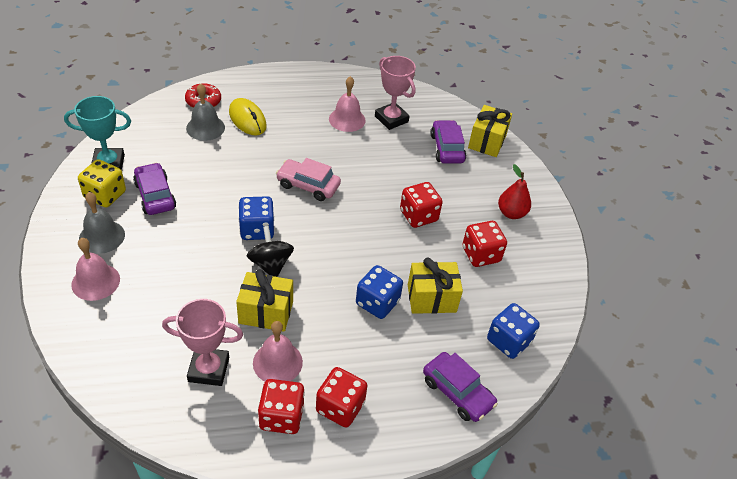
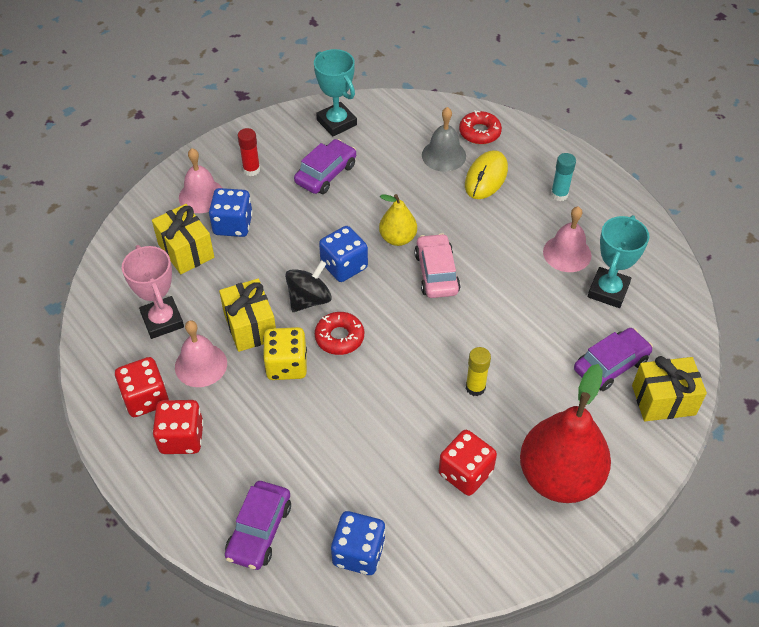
camera: 65 degrees right, 5 degrees up
(102, 236) = (251, 170): grey bell -> red glue stick
(105, 195) = (299, 143): yellow dice -> yellow dice (286, 365)
(258, 189) = (397, 238): none -> yellow pear
(296, 97) = (559, 194): none -> turquoise glue stick
(321, 264) = (339, 337): none -> red donut
(377, 303) = (325, 408): blue dice -> blue dice (233, 225)
(391, 119) = (608, 291): pink trophy -> turquoise trophy
(418, 216) = (475, 387): red dice -> yellow glue stick
(431, 298) = (365, 453): yellow gift -> yellow gift (186, 251)
(511, 213) = (559, 477): red pear -> red pear, size x1.94

